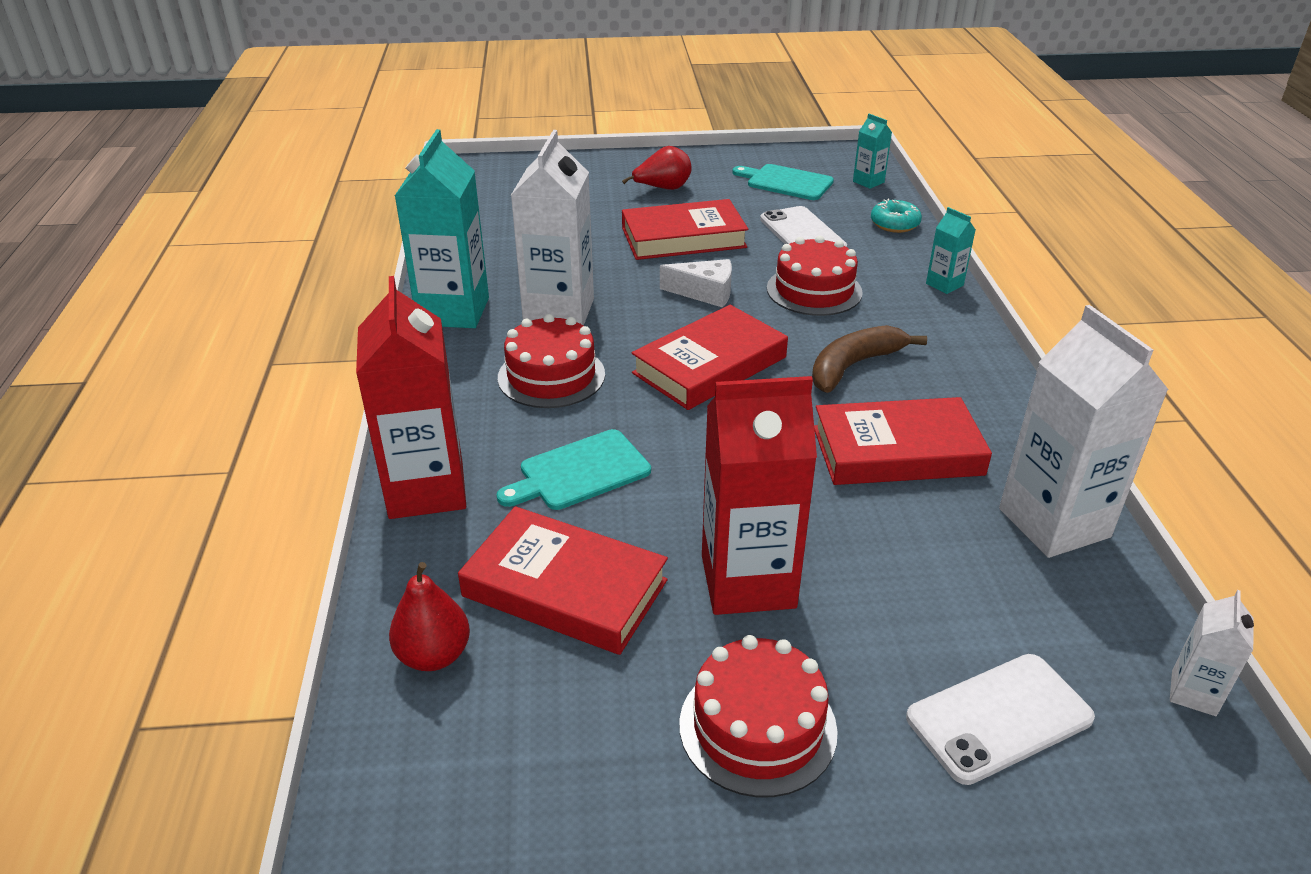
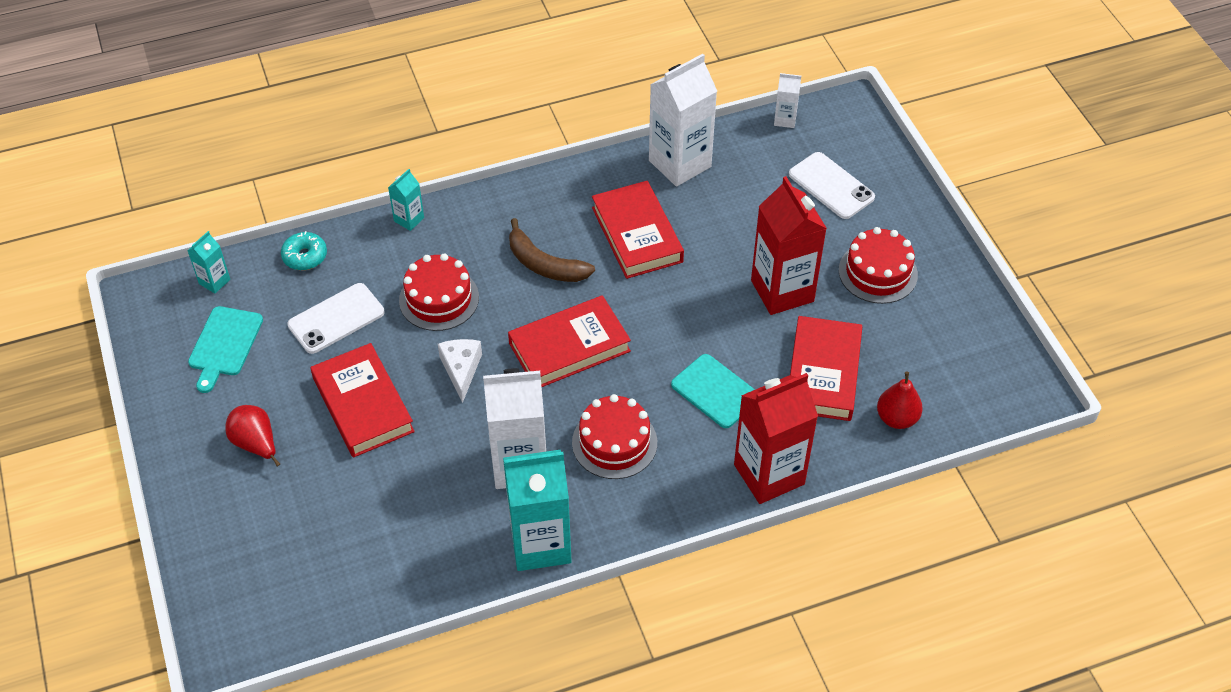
camera: 105 degrees left, 15 degrees up
(710, 365) = (569, 347): red book -> red book turned 60 degrees counterclockwise

